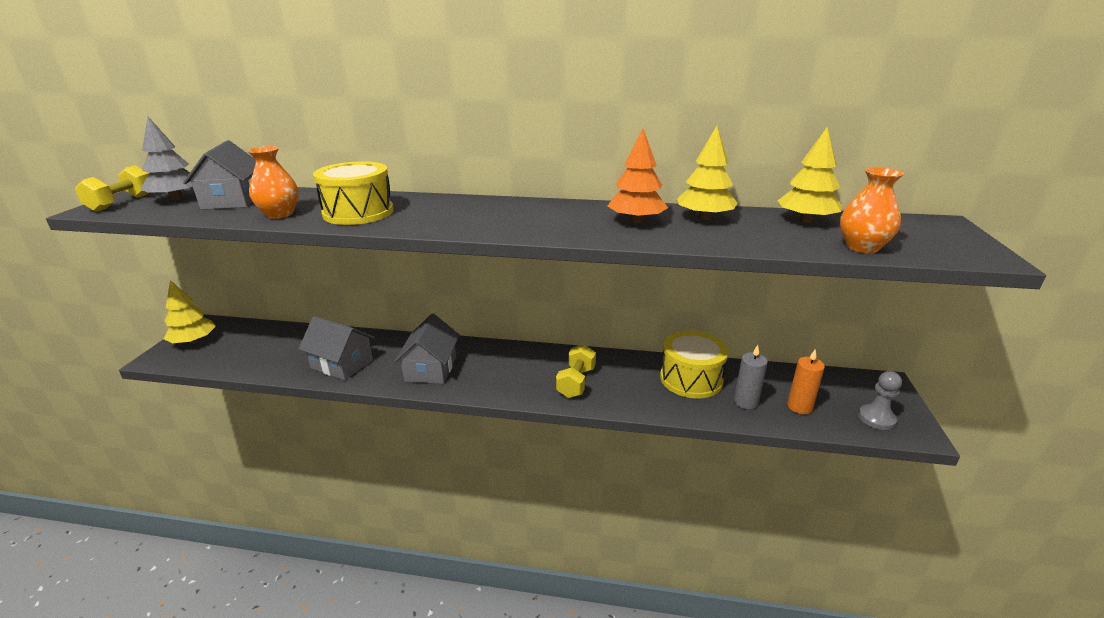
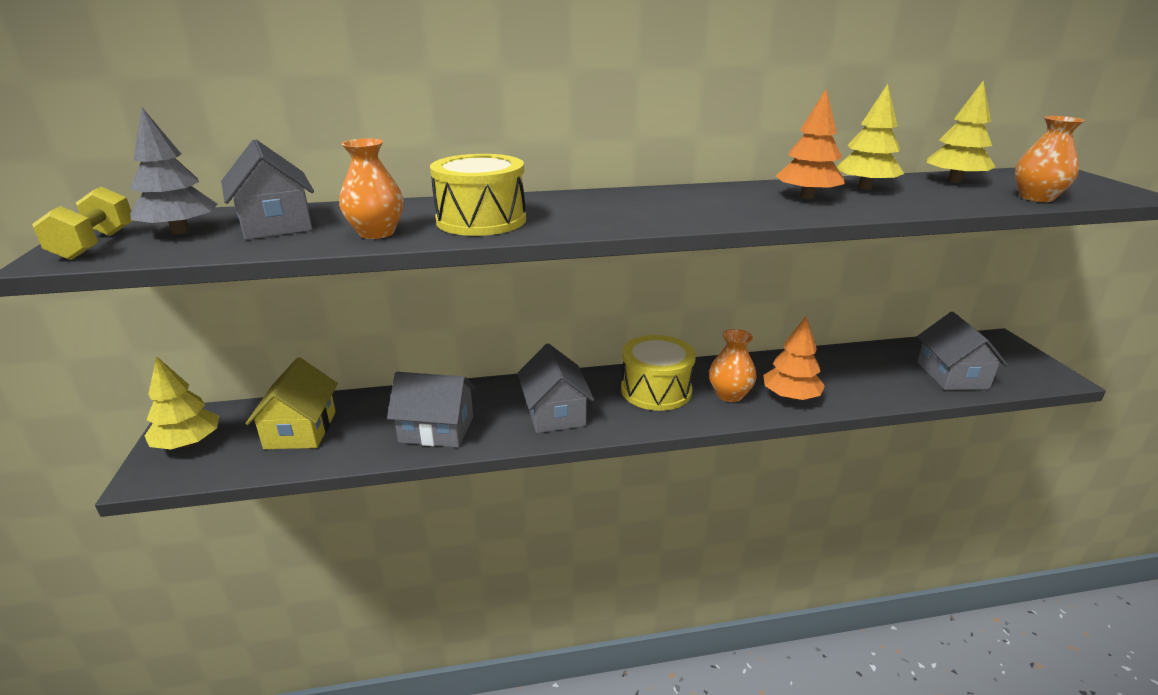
camera: 20 degrees left, 0 degrees up
(261, 346) = (300, 430): none -> yellow house
(576, 382) = (729, 395): yellow dumbbell -> orange vase
(626, 395) = (790, 397): none -> orange tree
(691, 379) = (836, 369): yellow drum -> yellow drum (656, 390)
(745, 402) = (904, 381): grey candle -> none
(799, 407) = (952, 375): orange candle -> grey house
(876, 418) = (1020, 372): grey pawn -> none

